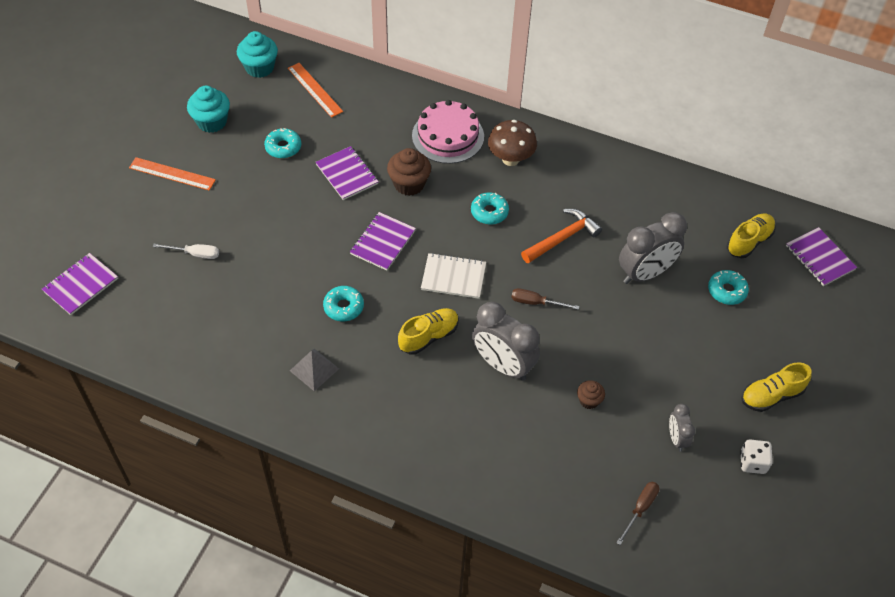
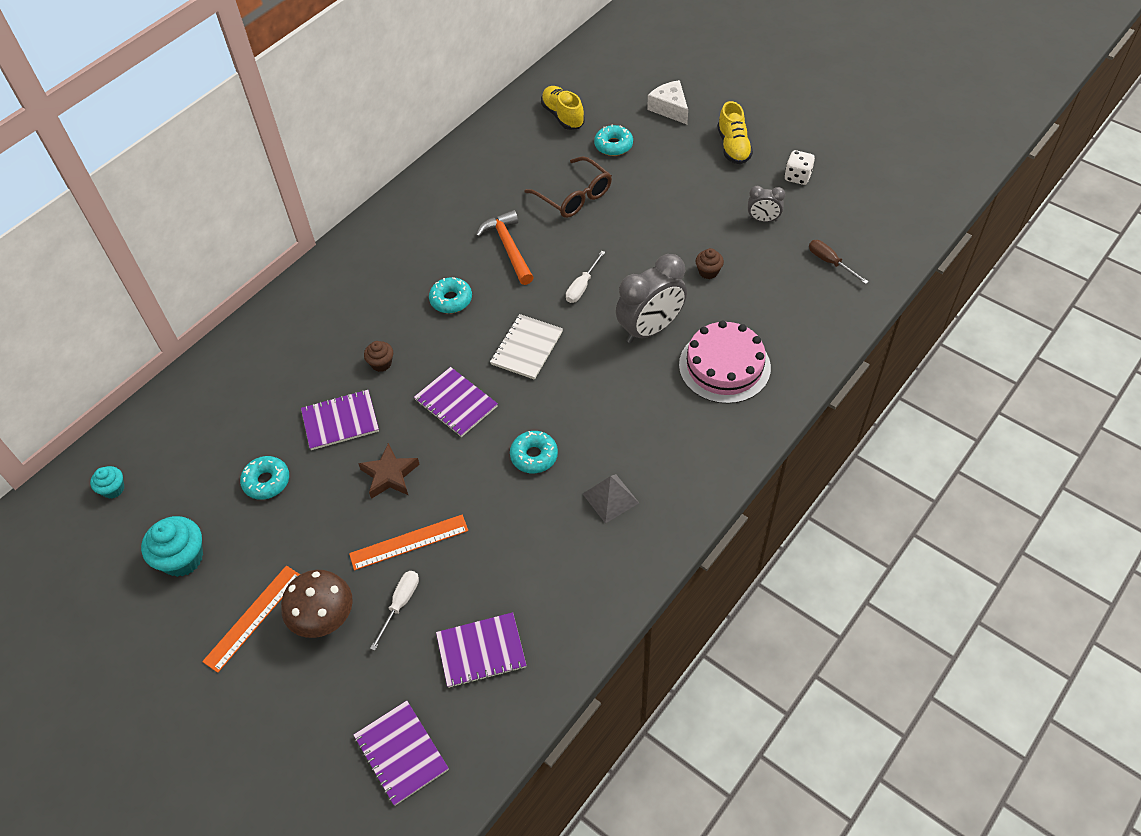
camera: 70 degrees left, 0 degrees up
(259, 68) = (113, 489): turquoise cupcake -> turquoise cupcake, size x0.56
(304, 218) = (390, 475): none -> brown star
(315, 89) = (185, 433): orange ruler -> orange ruler (409, 542)
(409, 184) = (381, 363): brown cupcake -> brown cupcake, size x0.56
(428, 336) = (597, 384): yellow shoe -> none
(448, 136) = (326, 314): pink cake -> pink cake (724, 366)
(510, 159) = (385, 267): brown mushroom -> brown mushroom (324, 618)
(536, 302) = (582, 286): brown screwdriver -> white screwdriver
(645, 273) = (574, 196): grey clock -> brown glasses
(802, 329) = (670, 108): none -> white cheese
(820, 258) = (597, 76): purple notebook -> purple notebook (481, 651)

